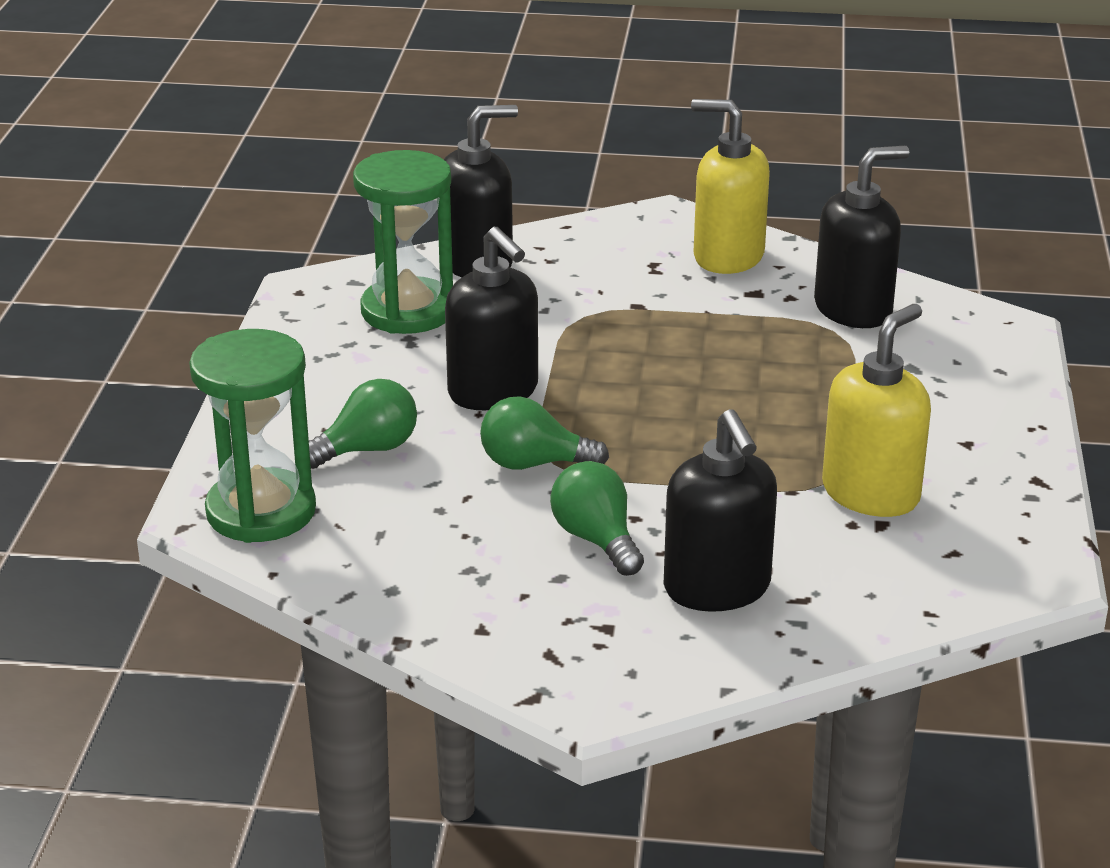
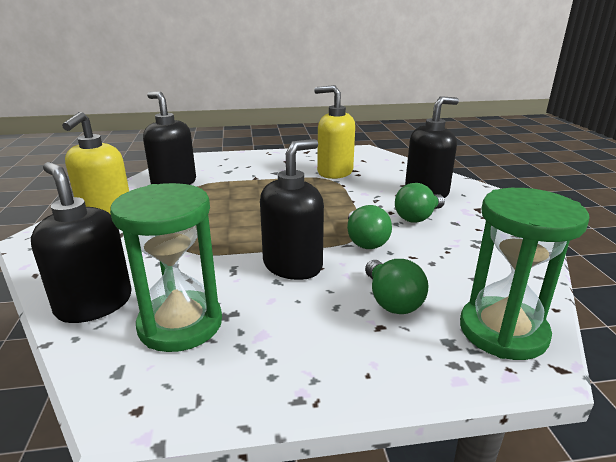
camera: 105 degrees left, 5 degrees down
(367, 449) = (391, 301): green light bulb -> green light bulb turned 150 degrees counterclockwise

